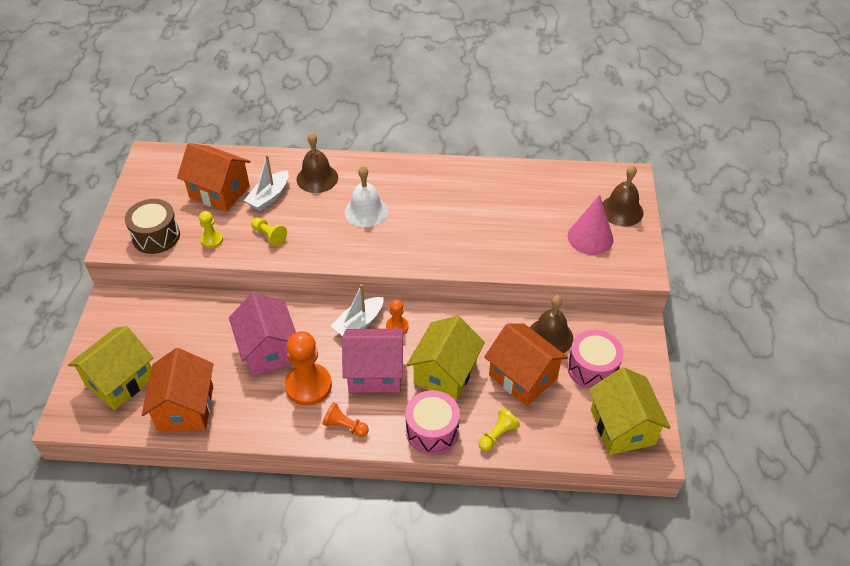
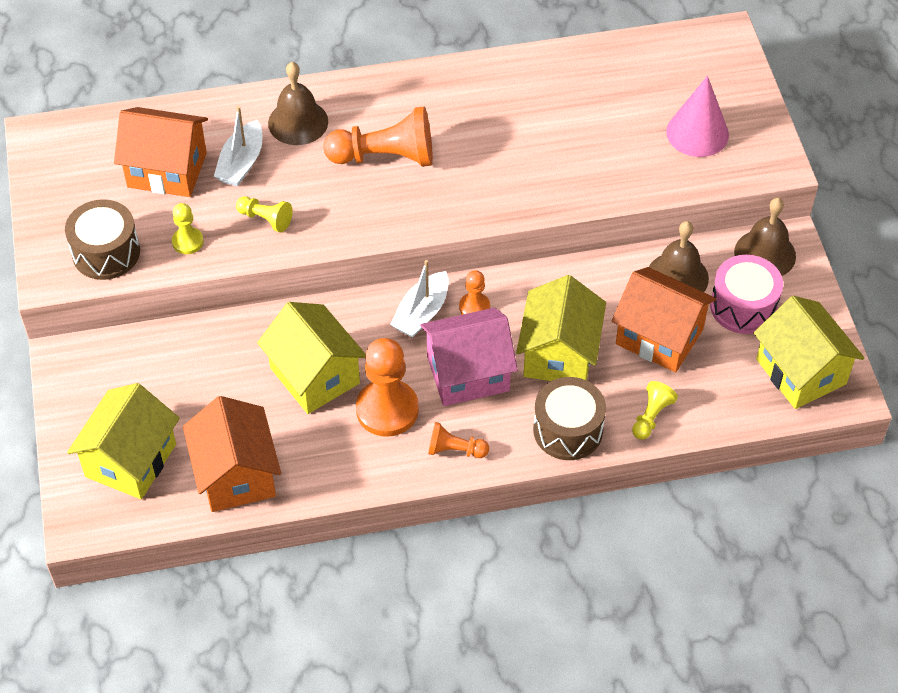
camera: 15 degrees left, 5 degrees up
(268, 350) = (314, 375): pink house -> yellow house
(366, 211) = (385, 157): white bell -> orange pawn
(432, 431) = (568, 430): pink drum -> brown drum
(621, 210) = (727, 86): brown bell -> brown bell (765, 254)

